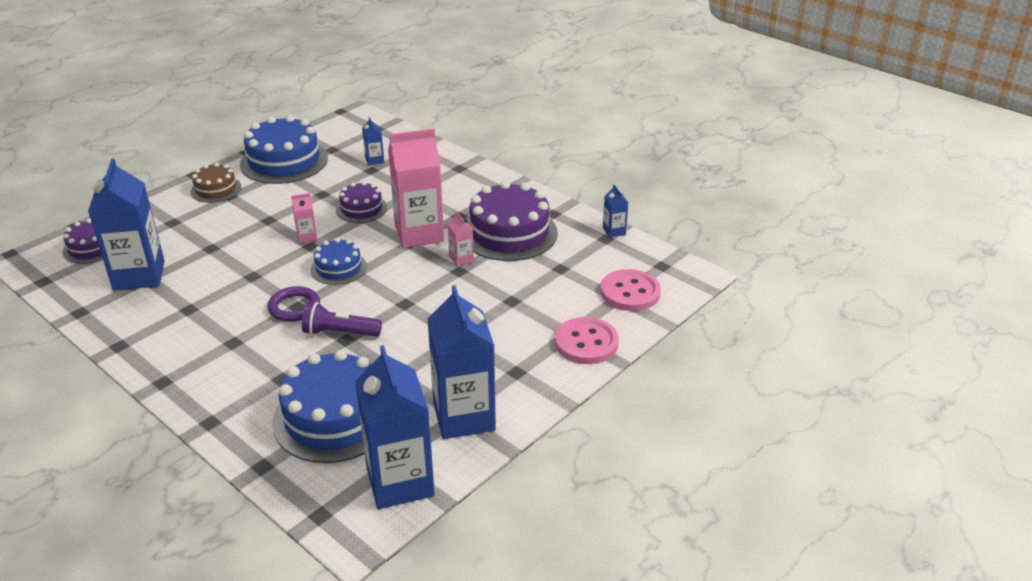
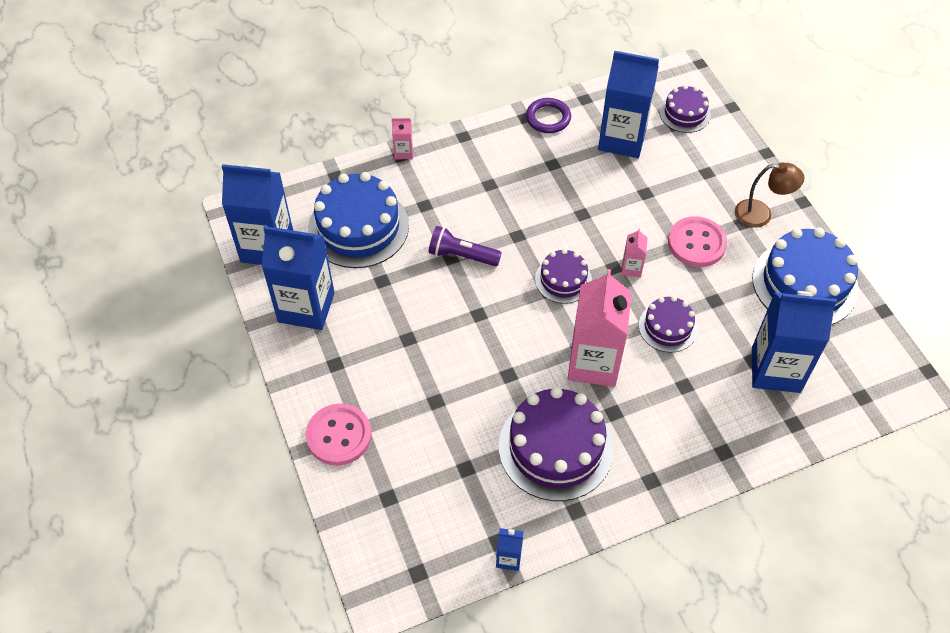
camera: 115 degrees right, 20 degrees up
(216, 189) = (761, 214): brown cake -> brown lamp
(294, 307) = (516, 233): purple ring -> purple ring (548, 118)
(338, 268) = (563, 279): blue cake -> purple cake
(339, 333) = (462, 256): purple flashlight -> purple flashlight turned 105 degrees counterclockwise
(374, 160) = (775, 370): blue carton -> blue carton, size x2.31
(461, 259) = (528, 384): pink carton -> pink carton (403, 152)
(630, 292) = (390, 514): pink button -> pink button (696, 243)

